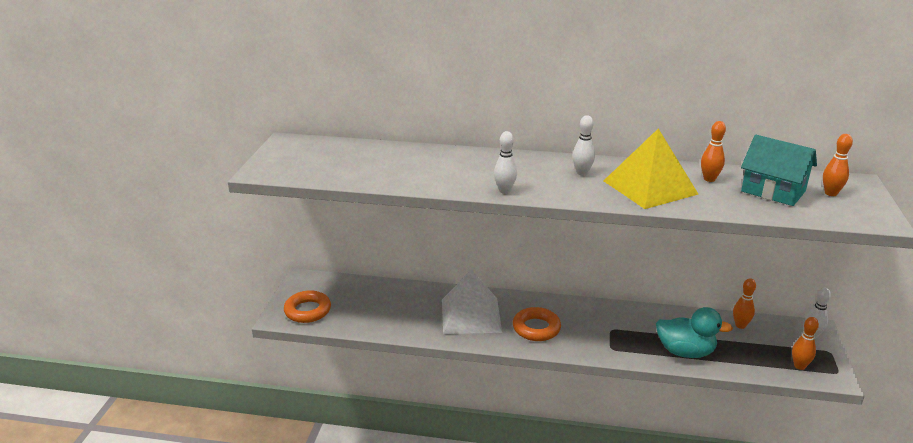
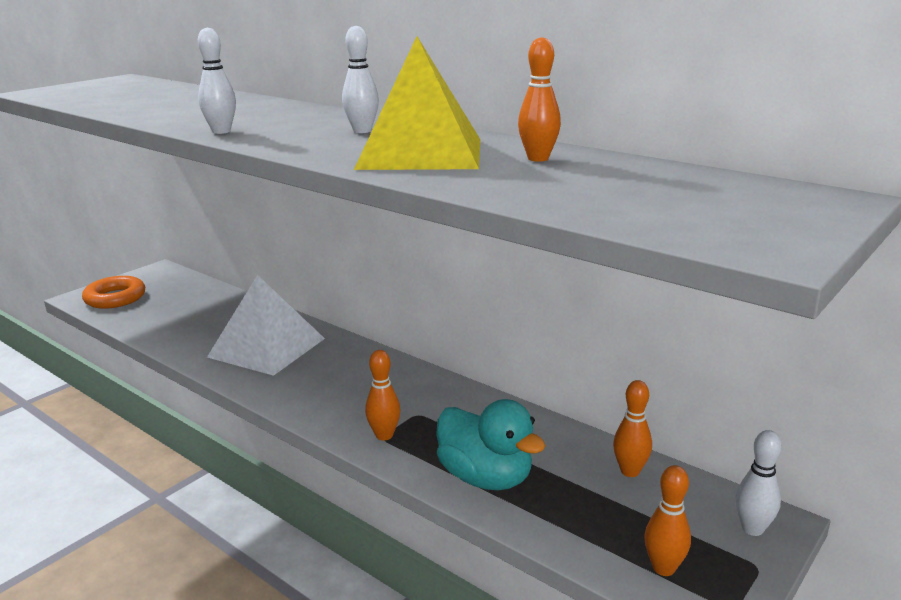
camera: 30 degrees right, 5 degrees down
(536, 328) = (321, 383): orange ring -> none
(773, 191) = (620, 184): turquoise house -> none
(830, 193) = (735, 202): orange bowling pin -> orange bowling pin (384, 435)

